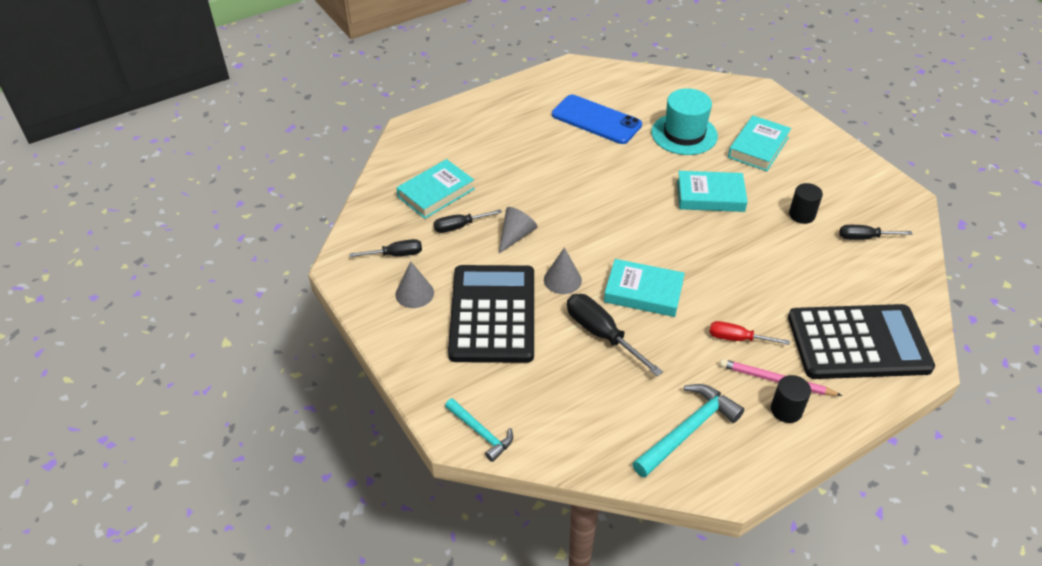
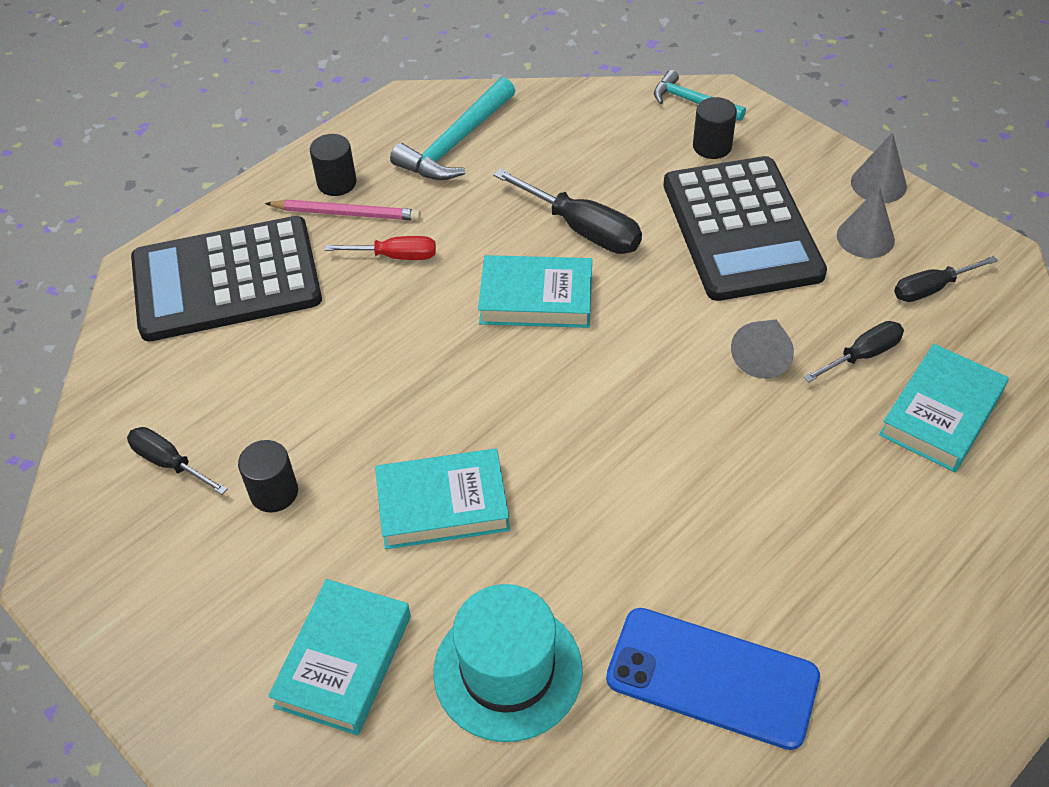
camera: 170 degrees right, 5 degrees up
(484, 385) = (712, 146): none -> black cylinder
(562, 280) = (661, 295): grey cone -> grey cone (878, 184)
(865, 238) = (170, 463): black screwdriver -> black screwdriver turned 135 degrees counterclockwise

